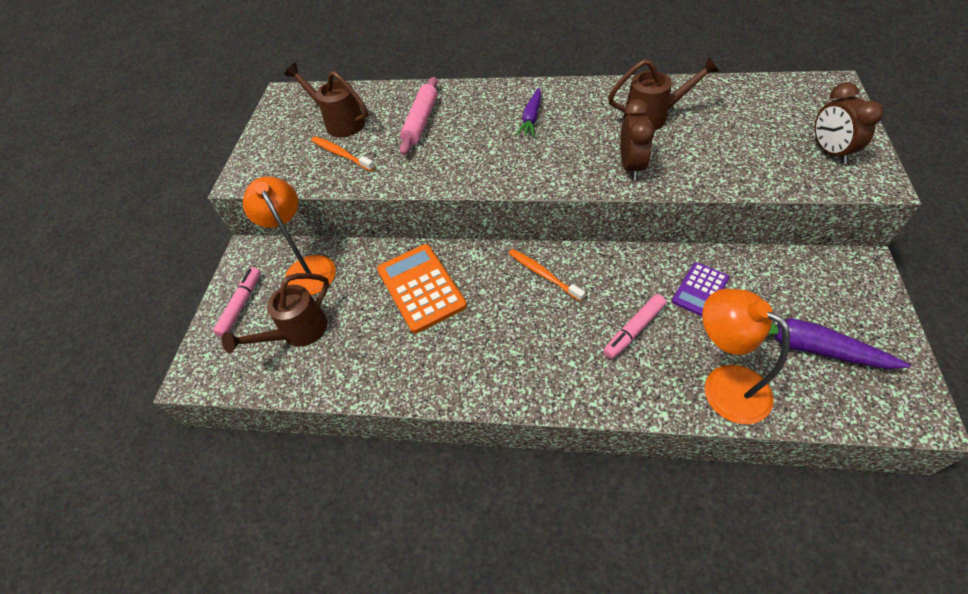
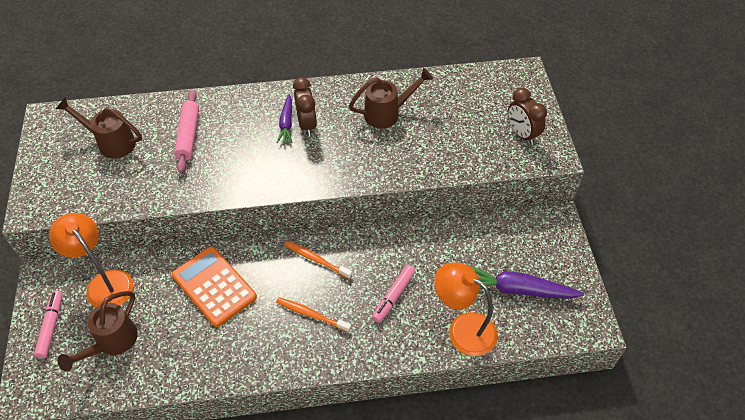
camera: 20 degrees left, 0 degrees up
(341, 154) = (121, 175): orange toothbrush -> orange toothbrush (311, 314)
(631, 167) = (375, 162): brown clock -> brown clock (307, 124)
(700, 290) = (440, 255): purple calculator -> none

